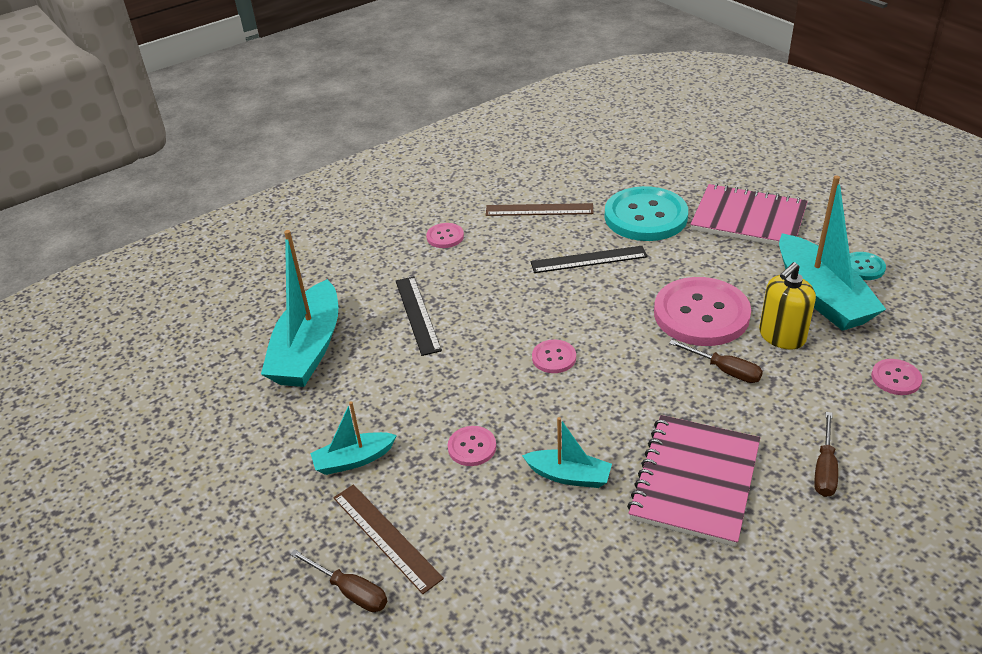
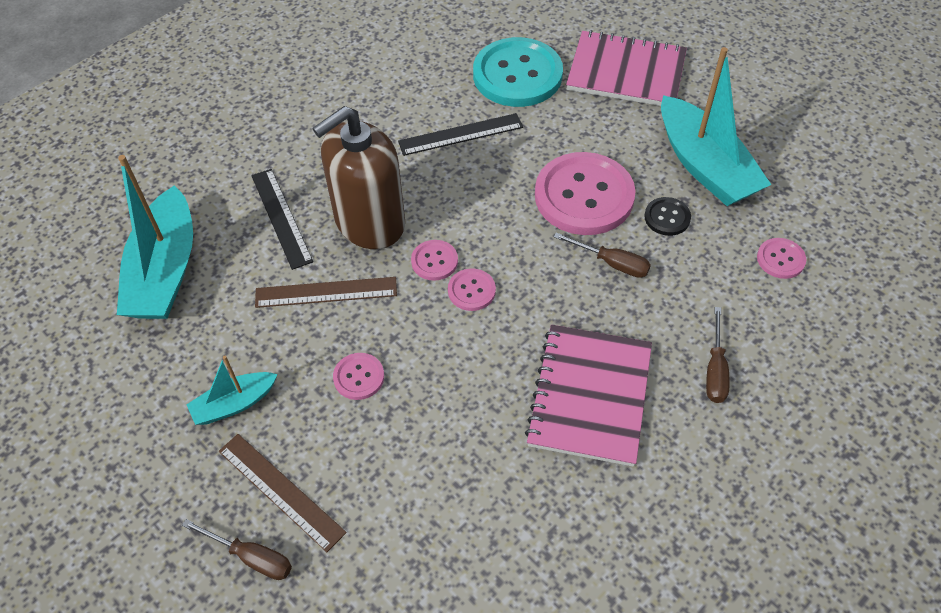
camera: 10 degrees left, 15 degrees up
(445, 237) = (300, 114): pink button -> pink button (471, 291)
(497, 323) = (369, 222): none -> brown soap dispenser
(539, 210) = (401, 72): brown ruler -> brown ruler (326, 292)
(569, 476) = (462, 402): turquoise boat -> none
(782, 336) = (667, 217): yellow soap dispenser -> black button
(863, 267) = (745, 127): turquoise button -> none

